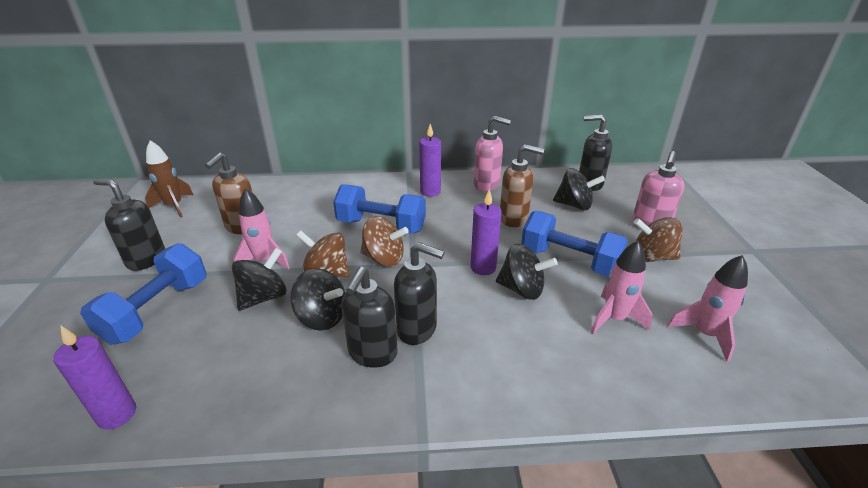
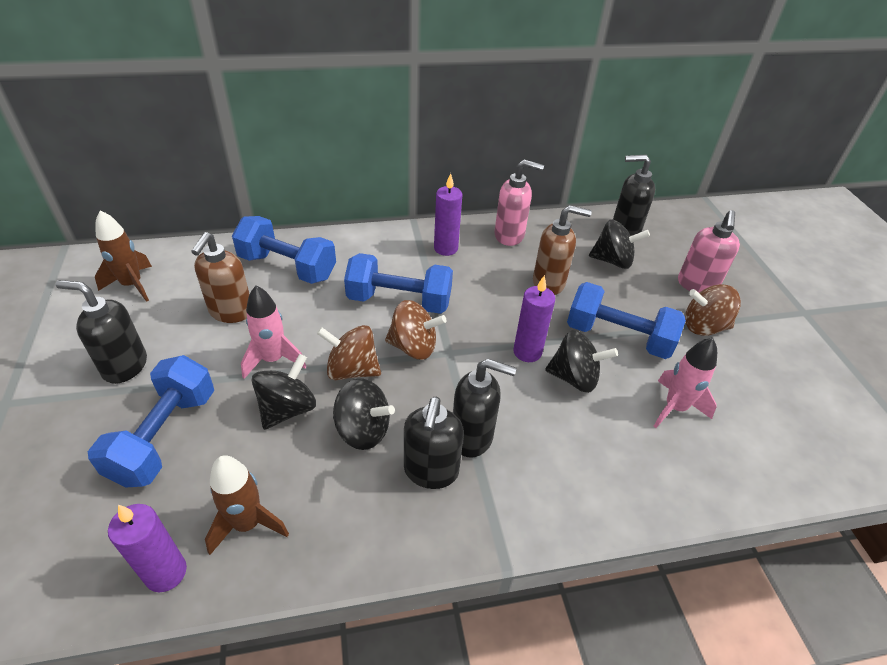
camera: 10 degrees left, 10 degrees up
(199, 382) = (247, 524): none -> brown rocket
(297, 199) = (287, 267): none -> blue dumbbell
(705, 334) = (765, 419): pink rocket -> none

